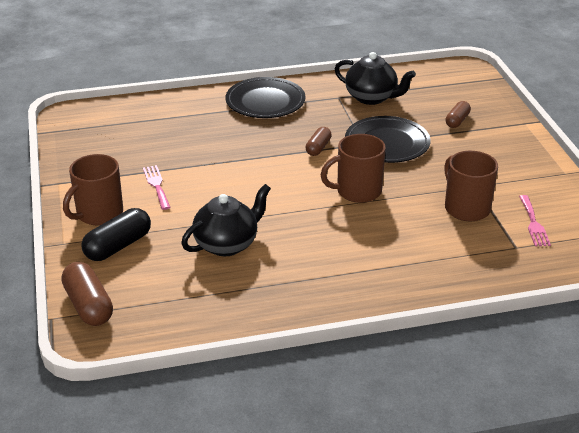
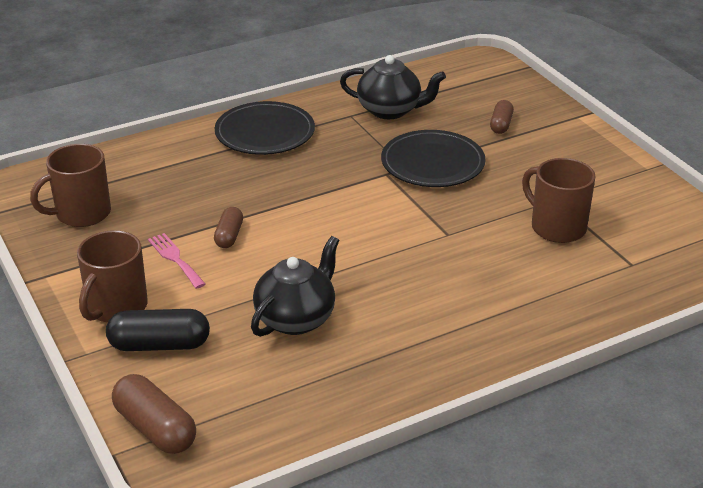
camera: 15 degrees left, 0 degrees up
(118, 246) = (159, 345): black capsule -> black capsule turned 60 degrees clockwise
(318, 148) = (354, 181): brown capsule -> brown capsule (229, 236)
(357, 191) = (424, 227): brown mug -> brown mug (82, 213)
(533, 223) = (639, 233): pink fork -> none

